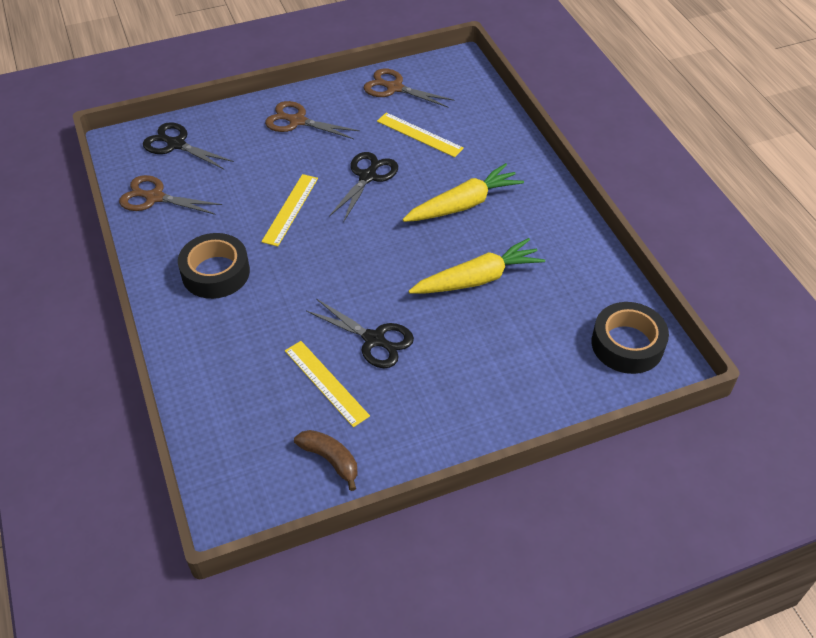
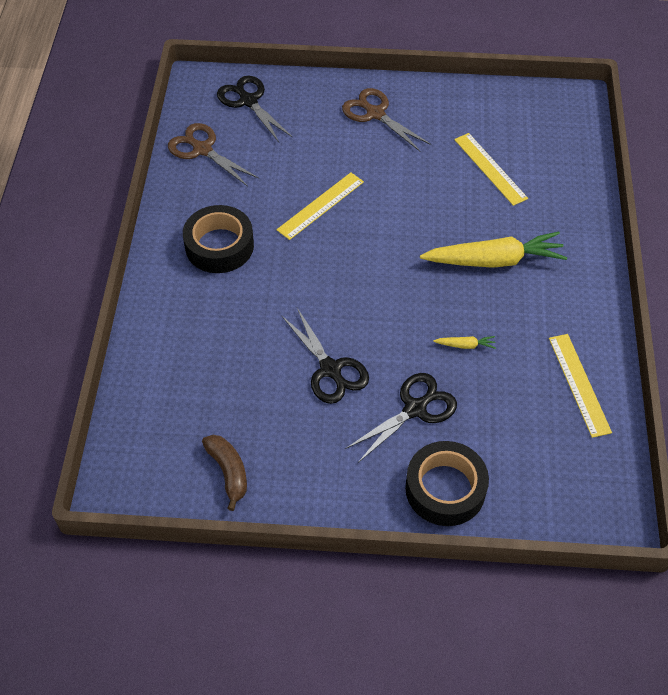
camera: 25 degrees right, 5 degrees up
(326, 383) = (263, 395): yellow ruler -> yellow ruler (579, 384)
(368, 177) = (413, 197): black scissors -> black scissors (415, 409)
(394, 88) = (492, 108): brown scissors -> none
(477, 279) = (465, 345): yellow carrot -> yellow carrot, size x0.41
(627, 344) = (582, 474): black tape -> black tape (445, 489)

